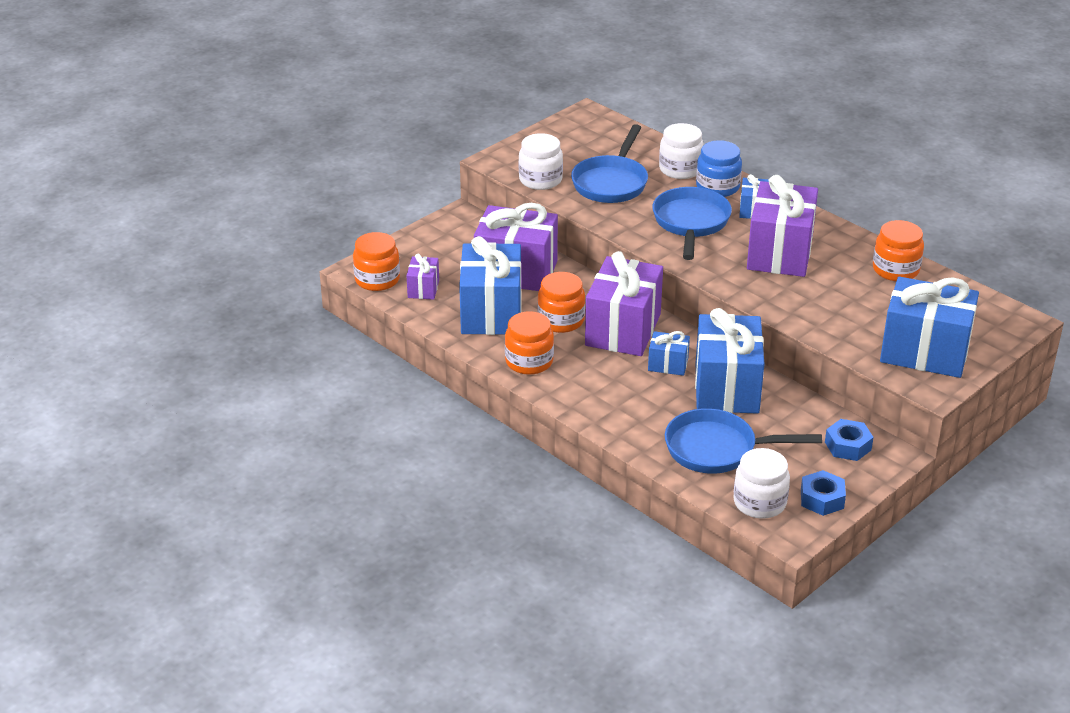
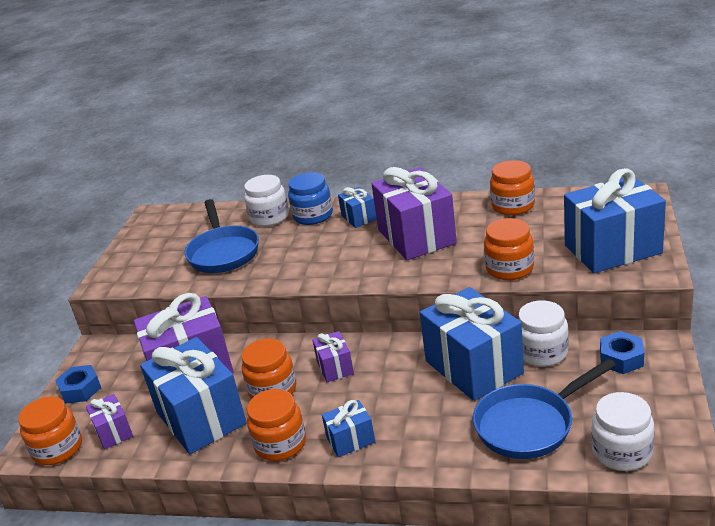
camera: 30 degrees left, 5 degrees down
(540, 180) = (159, 279): white jar -> white jar (542, 352)
(623, 330) = (335, 367): purple gift -> purple gift, size x0.47
(668, 365) = (404, 375): blue gift -> blue gift (350, 440)
(690, 223) = (322, 250): blue pan -> none
(819, 321) = (509, 268): none -> orange jar
(822, 499) = (662, 416): blue nut -> blue nut (80, 389)

